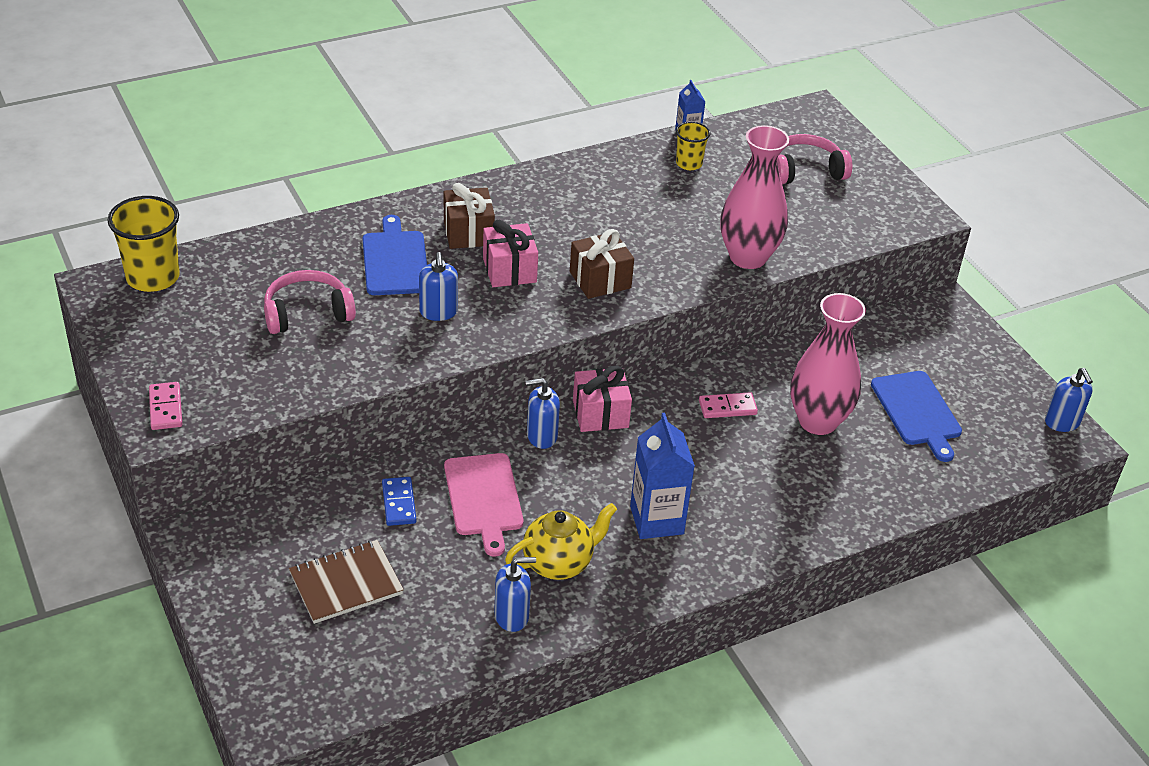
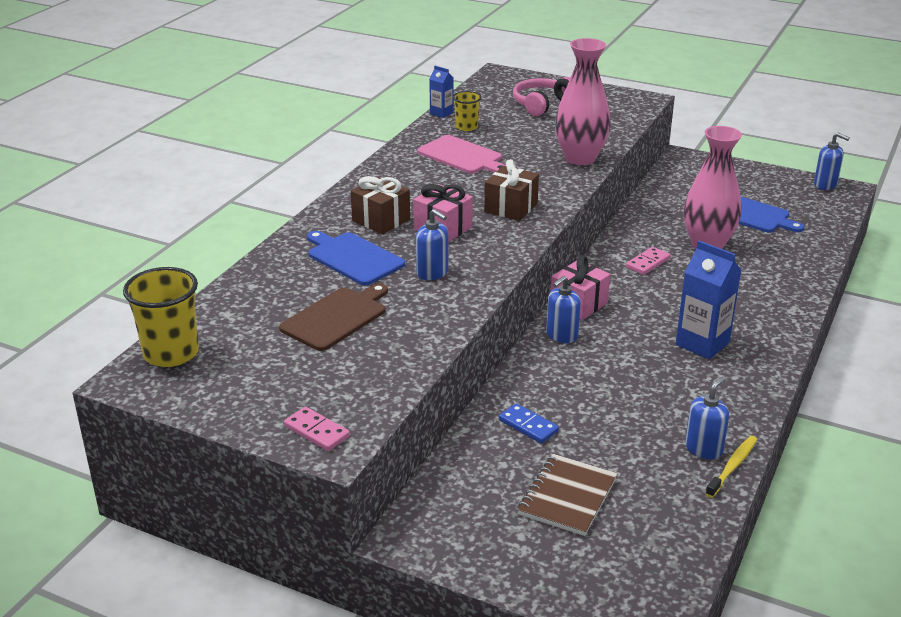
camera: 35 degrees left, 10 degrees down
(307, 313) = (336, 317): pink headphones -> brown cutting board
(484, 498) = (580, 391): pink cutting board -> pink cutting board (462, 156)
(512, 647) = (732, 466): none -> yellow toothbrush
(559, 563) = (684, 401): yellow teapot -> none

